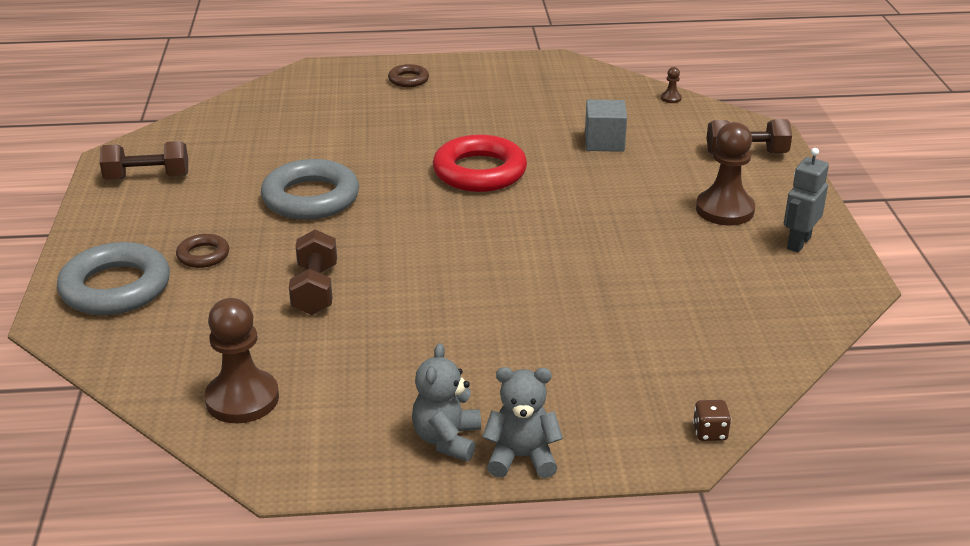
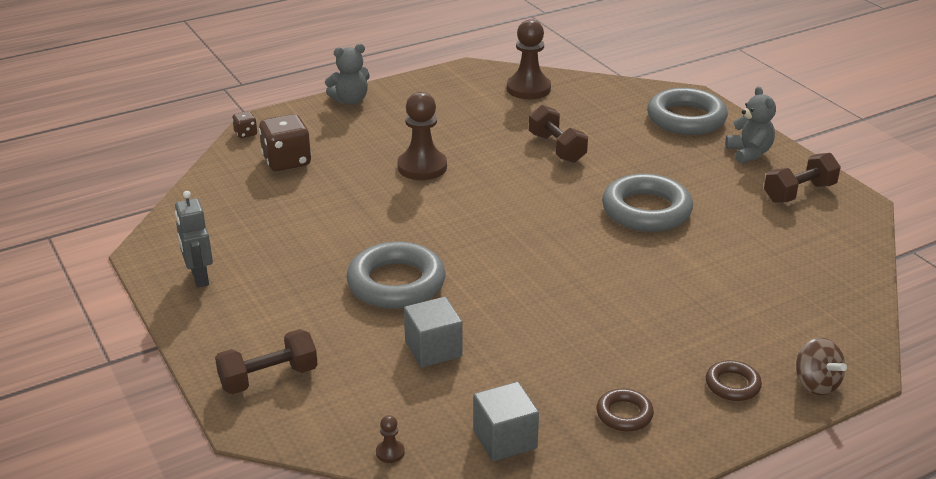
camera: 155 degrees right, 0 degrees up
(203, 255) = (662, 150): brown ring -> brown ring (624, 414)
(354, 69) = (816, 384): none -> brown spinning top
(447, 439) = (397, 98): grey teddy bear -> grey teddy bear (749, 153)
(479, 172) = (531, 275): red ring -> none
(589, 88) = (505, 439): none -> grey cube
(605, 193) = (396, 283): none -> grey ring
(664, 363) = (287, 161): none -> brown dice
(724, 210) = (275, 295): brown pawn -> brown pawn (422, 167)
(798, 243) = (199, 277): grey robot -> grey robot turned 150 degrees clockwise

